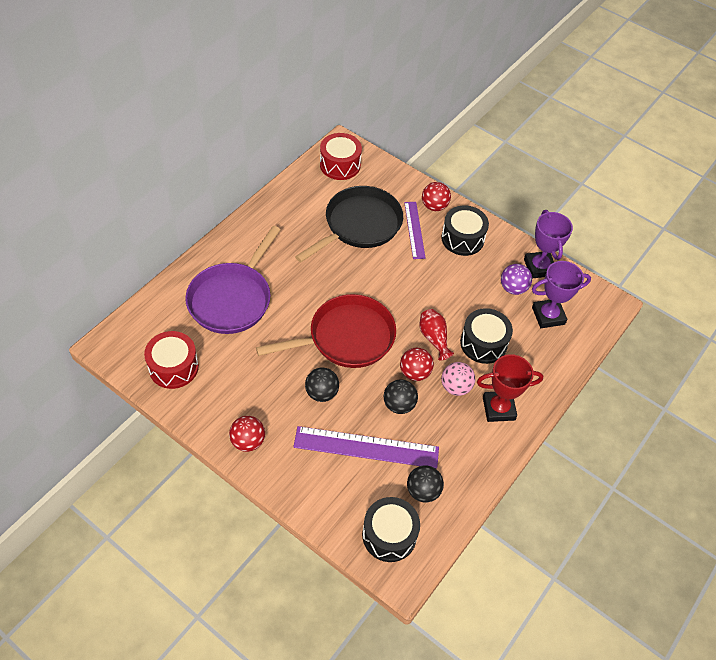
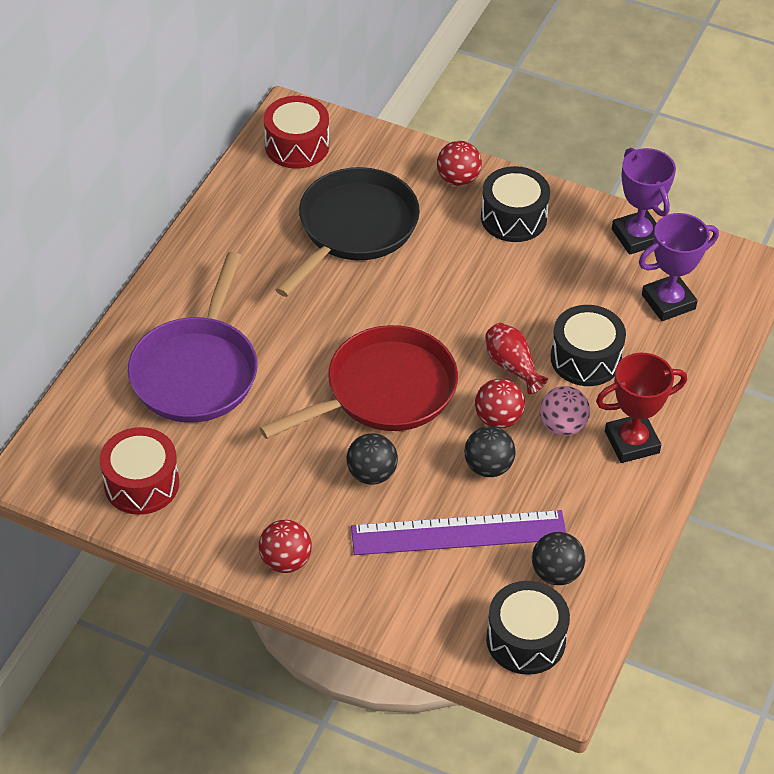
camera: 10 degrees left, 5 degrees down
(414, 230) = (438, 219): purple ruler -> none
(513, 288) = (607, 273): purple ball -> none

